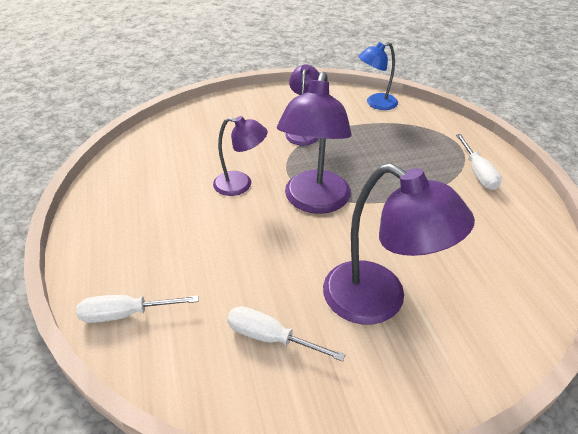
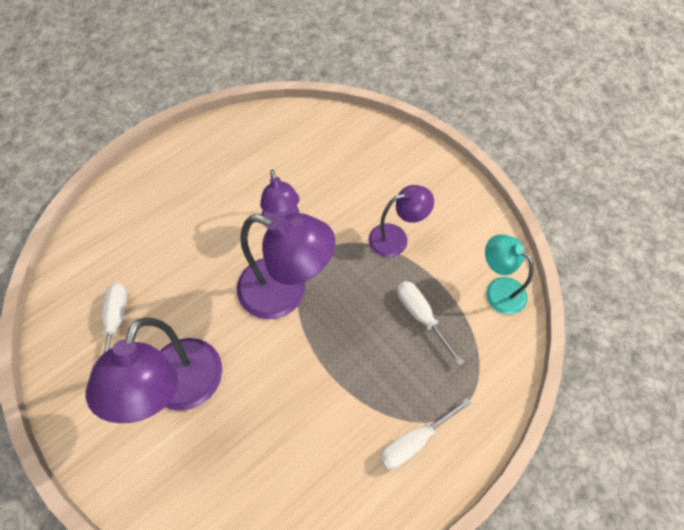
camera: 65 degrees right, 20 degrees up
(125, 314) = (108, 218): white screwdriver -> white screwdriver (420, 316)
(314, 202) = (286, 292): purple lamp -> purple lamp turned 150 degrees counterclockwise
(376, 103) = (498, 290): blue lamp -> turquoise lamp

